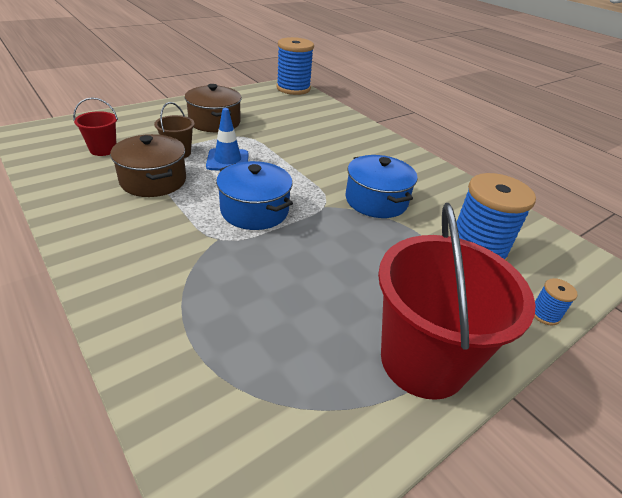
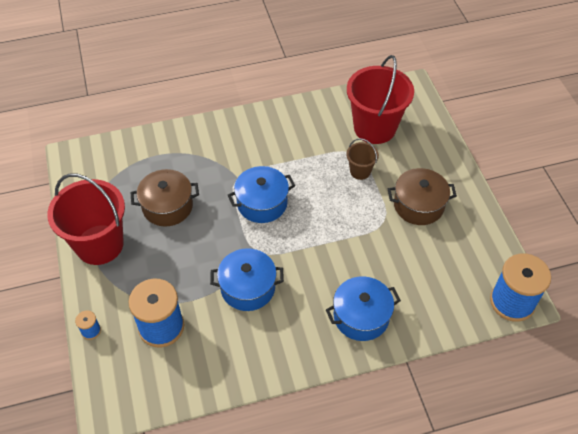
camera: 115 degrees right, 15 degrees up
(103, 149) = (375, 128): red bucket -> red bucket, size x2.13
(153, 180) = (320, 153): brown pot -> brown pot (167, 206)
(227, 160) = (340, 201): blue traffic cone -> none
(354, 139) = (361, 316): none -> blue pot

